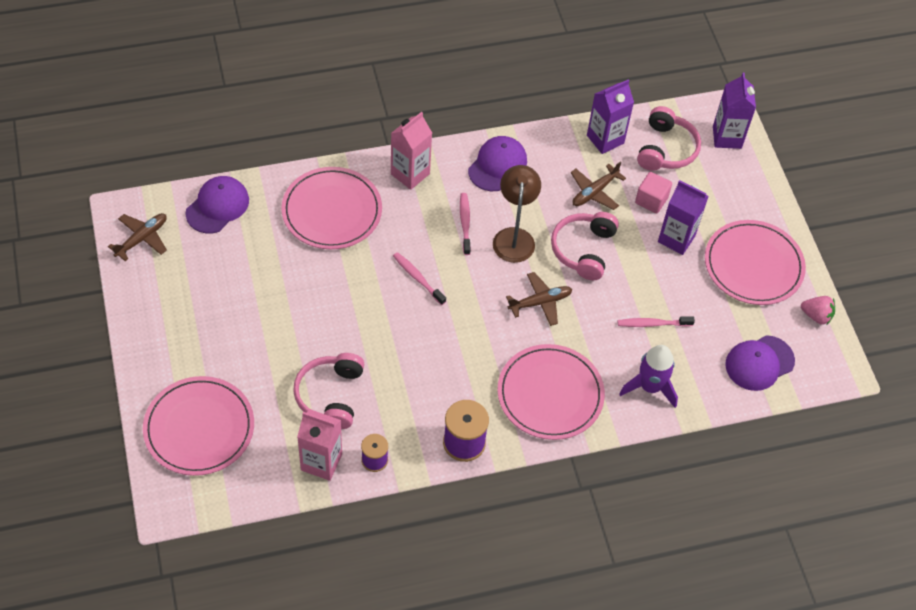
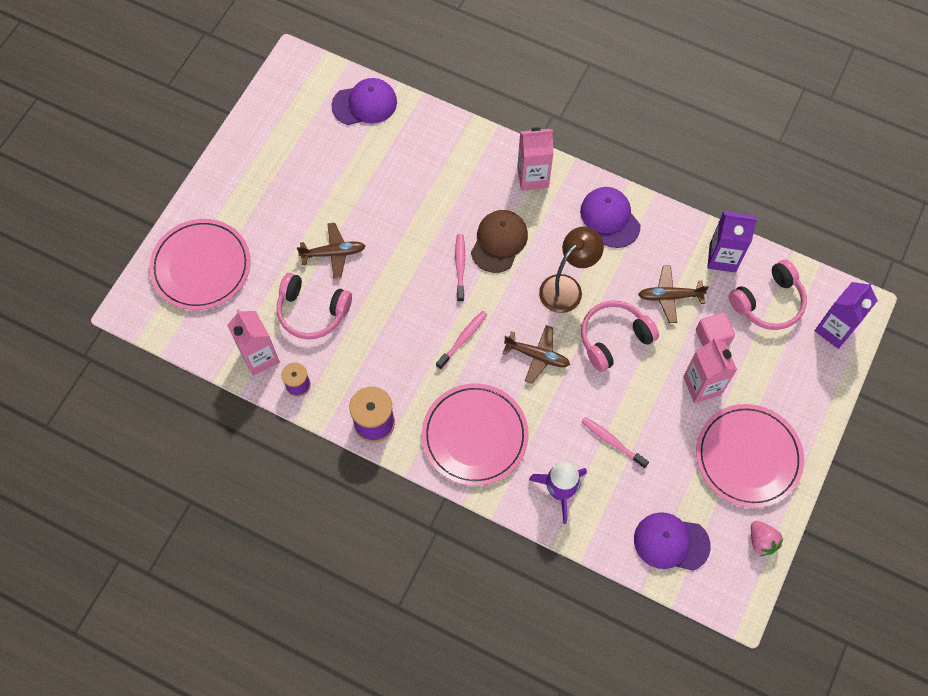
camera: 45 degrees right, 10 degrees up
(142, 238) = (290, 92): brown plane -> brown plane (333, 253)
(331, 395) = (312, 311): pink headphones -> pink headphones turned 120 degrees counterclockwise
(332, 211) = (445, 166): pink plate -> none
(430, 239) = (499, 242): none -> brown cap
(465, 223) = (538, 248): pink toothbrush -> pink toothbrush (463, 339)
(497, 165) = (610, 218): purple cap -> purple cap turned 105 degrees counterclockwise
(676, 238) = (702, 385): purple carton -> pink carton

